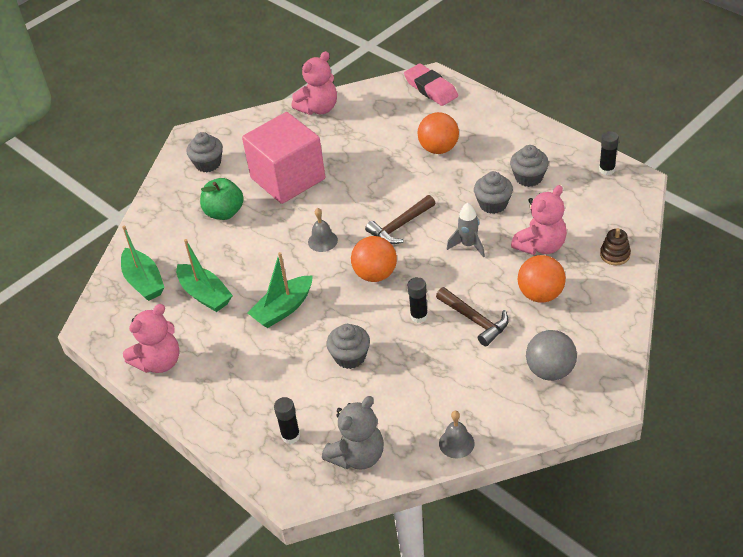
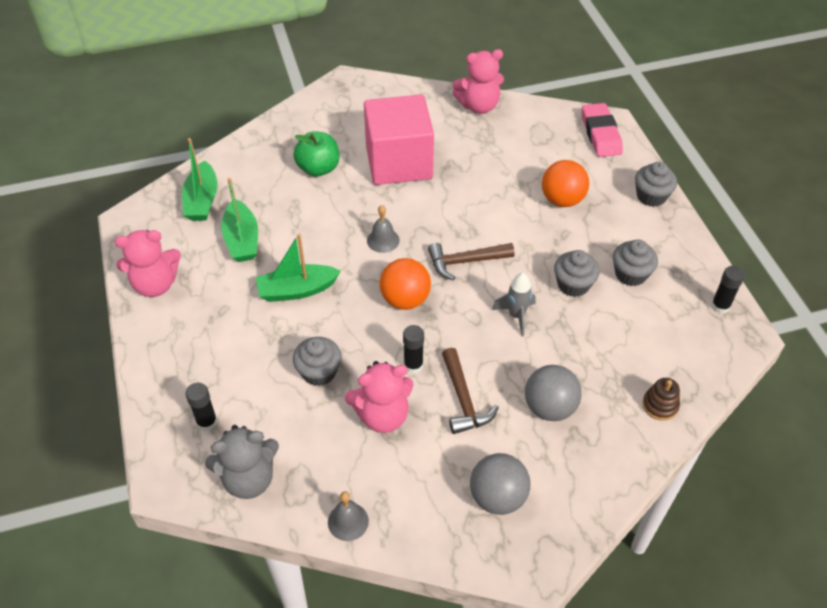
camera: 25 degrees right, 5 degrees up
(208, 164) = (340, 114): grey cupcake -> grey cupcake (651, 196)
(540, 294) = (549, 407): orange ball -> grey ball
(541, 246) = (589, 354): pink teddy bear -> pink teddy bear (382, 415)

